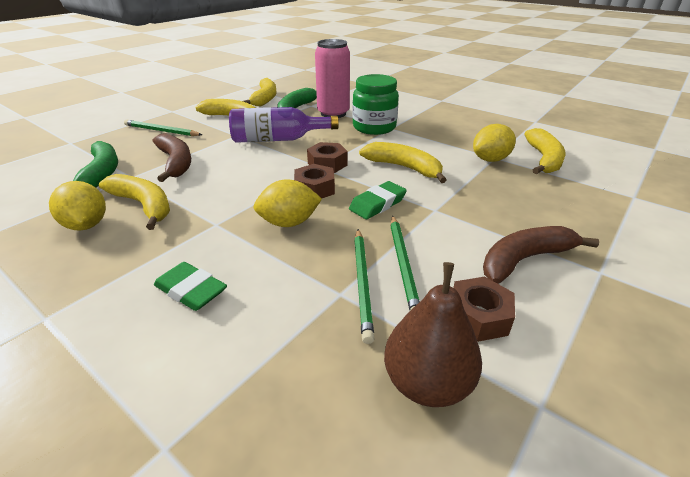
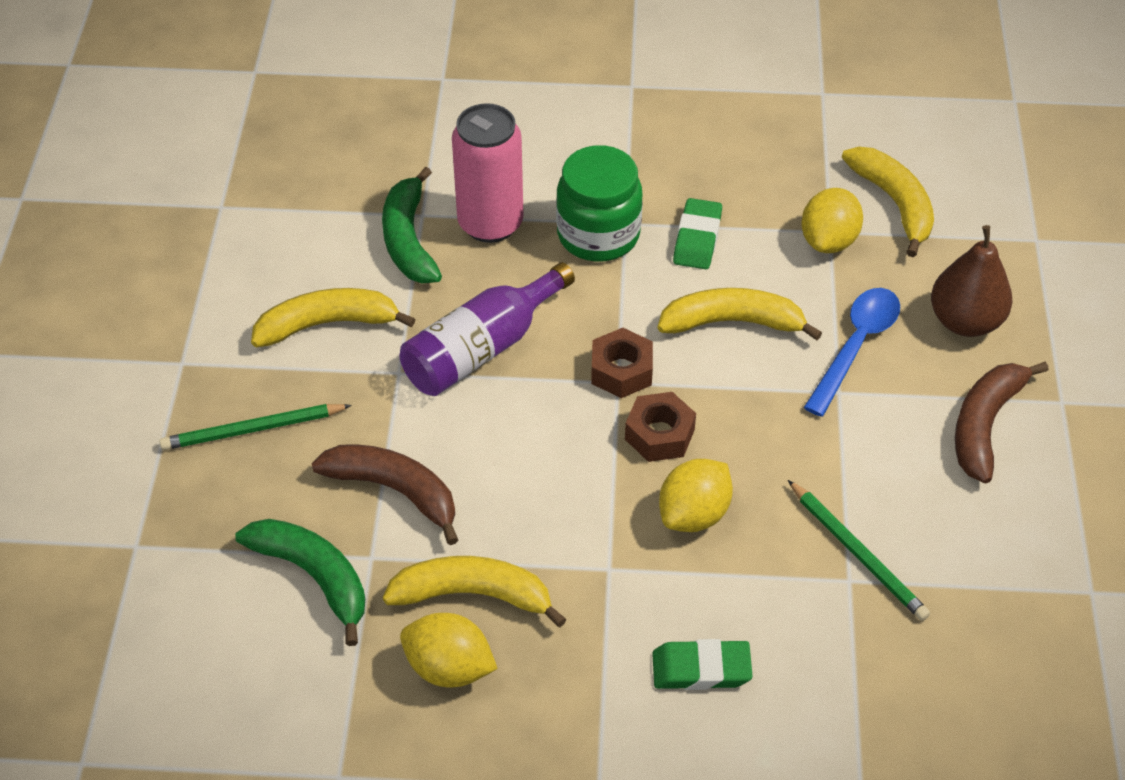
camera: 35 degrees left, 15 degrees up
(265, 99) = (310, 233): yellow banana -> none
(377, 204) = (764, 419): green eraser -> green eraser (697, 238)
(403, 264) = (875, 504): green pencil -> none
(427, 383) = (999, 625): brown pear -> brown pear (965, 321)
(466, 197) = (856, 346): none -> blue spoon
(478, 316) = (991, 530): brown nut -> none

